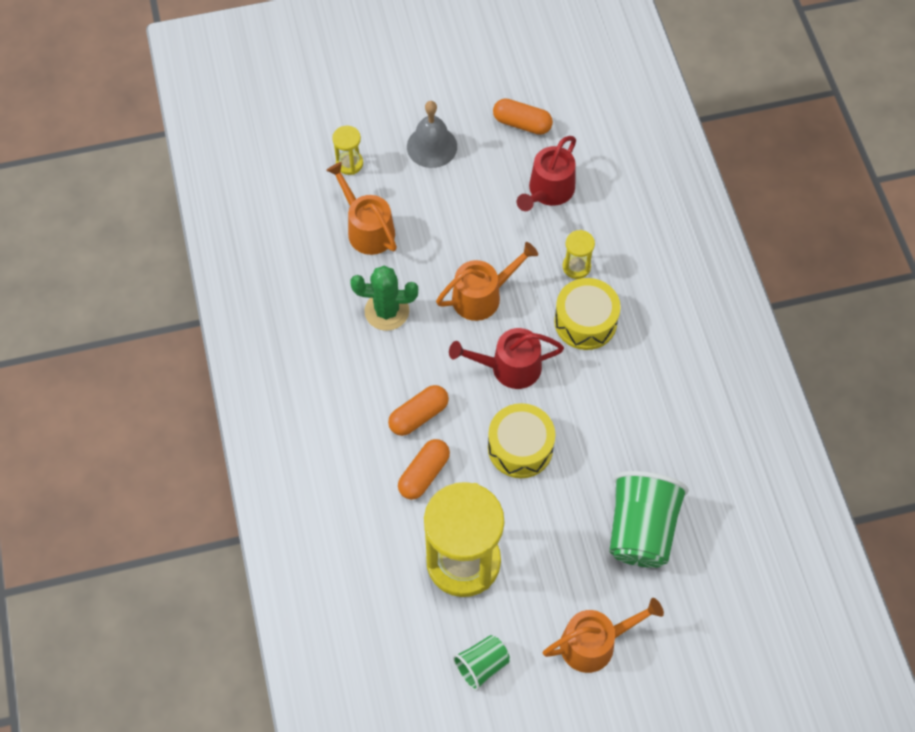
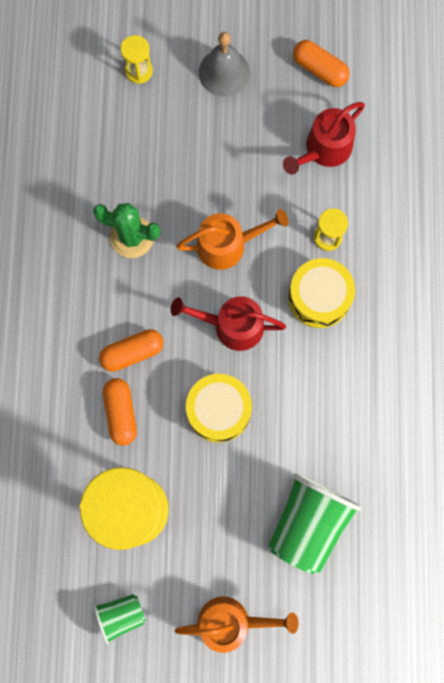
camera: 15 degrees right, 15 degrees up
(367, 229) = (137, 146): orange watering can -> none
(424, 474) = (121, 413): orange capsule -> orange capsule turned 60 degrees counterclockwise

